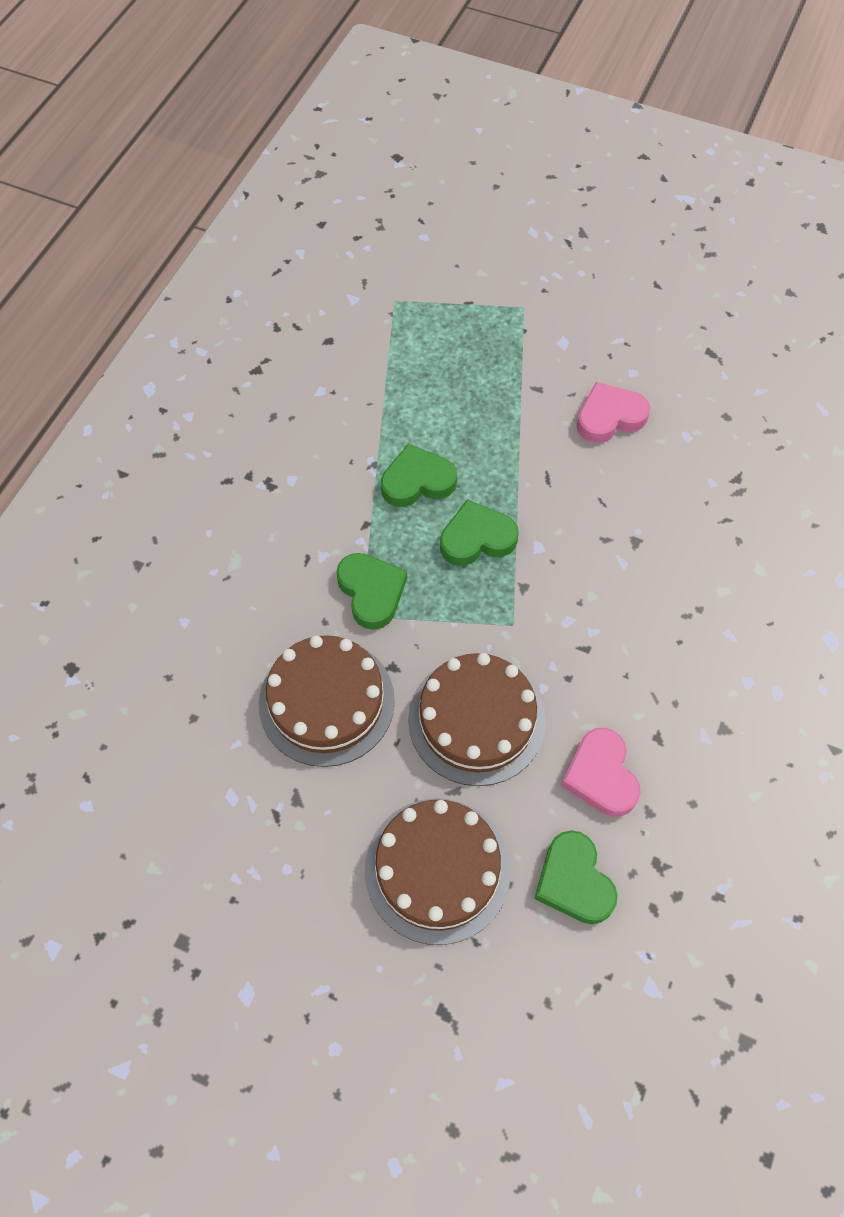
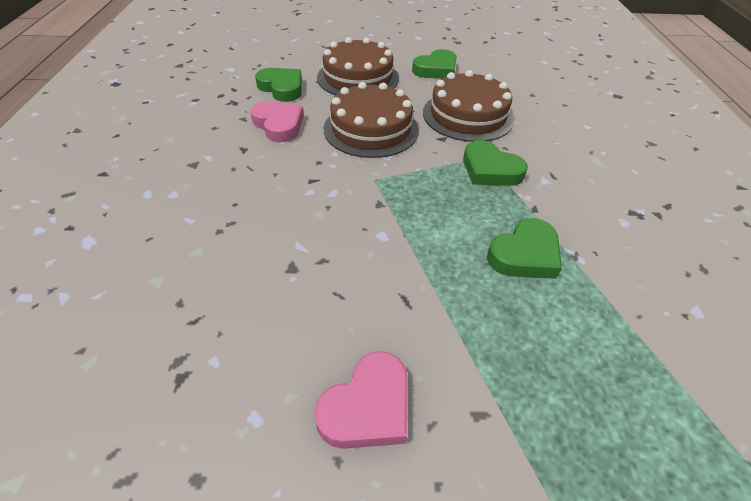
camera: 155 degrees right, 15 degrees down
(477, 538) = (439, 225): green heart -> green heart (436, 69)

